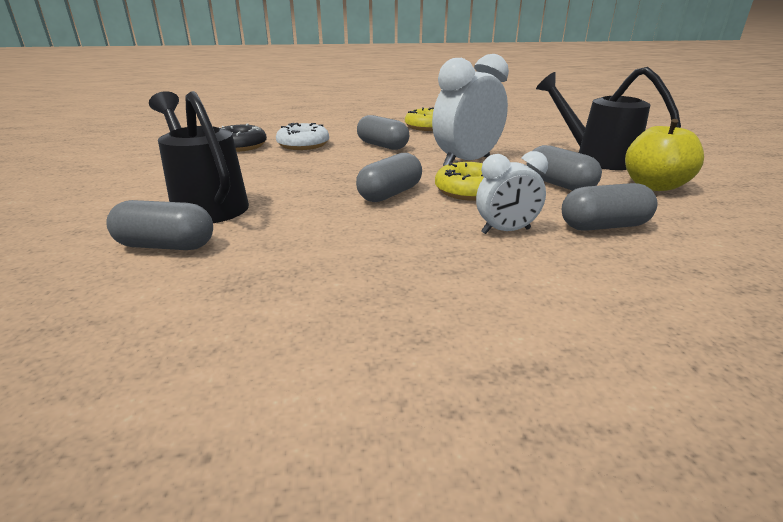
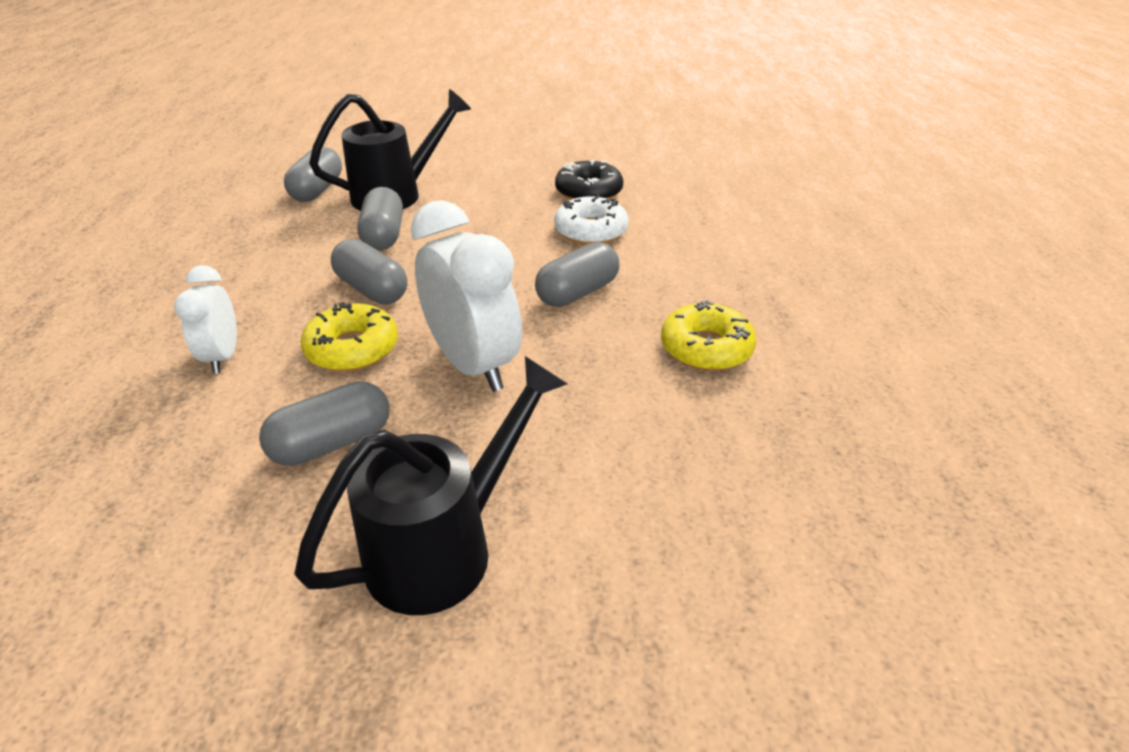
camera: 95 degrees right, 10 degrees up
(603, 226) = (177, 440): grey capsule -> grey capsule (384, 235)
(654, 186) = (266, 571): yellow apple -> none

